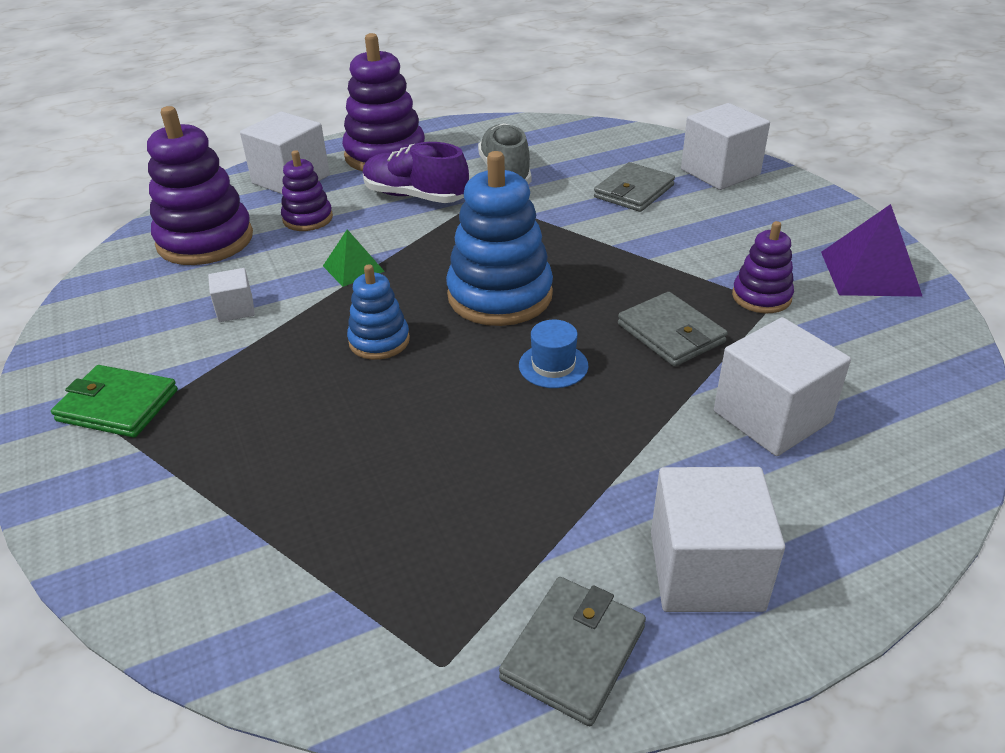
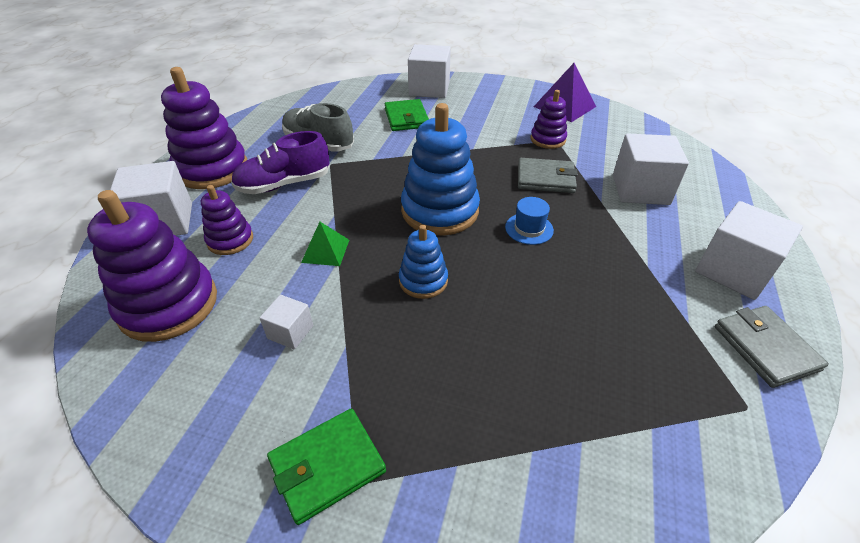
camera: 50 degrees left, 5 degrees up
(634, 191) = (406, 118): grey wallet -> green wallet

